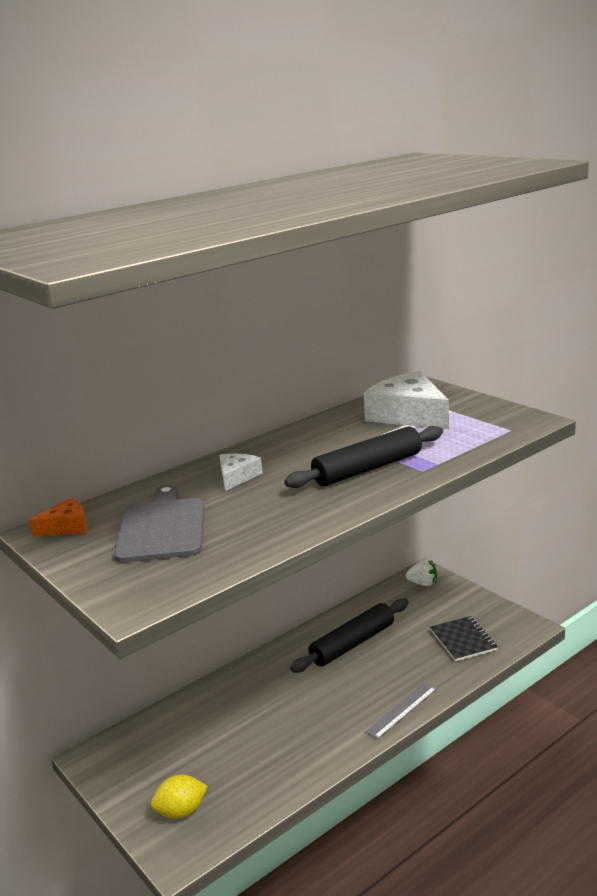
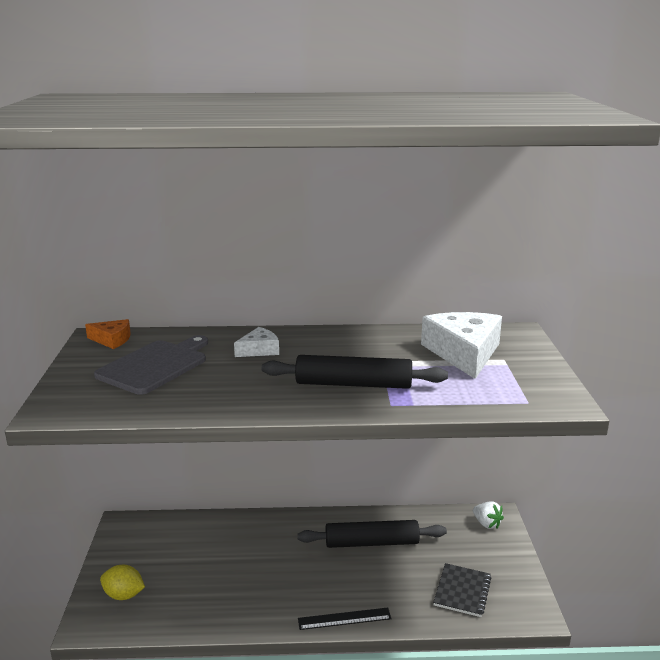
camera: 35 degrees right, 0 degrees up
(402, 710) = (344, 619): grey ruler -> black ruler

